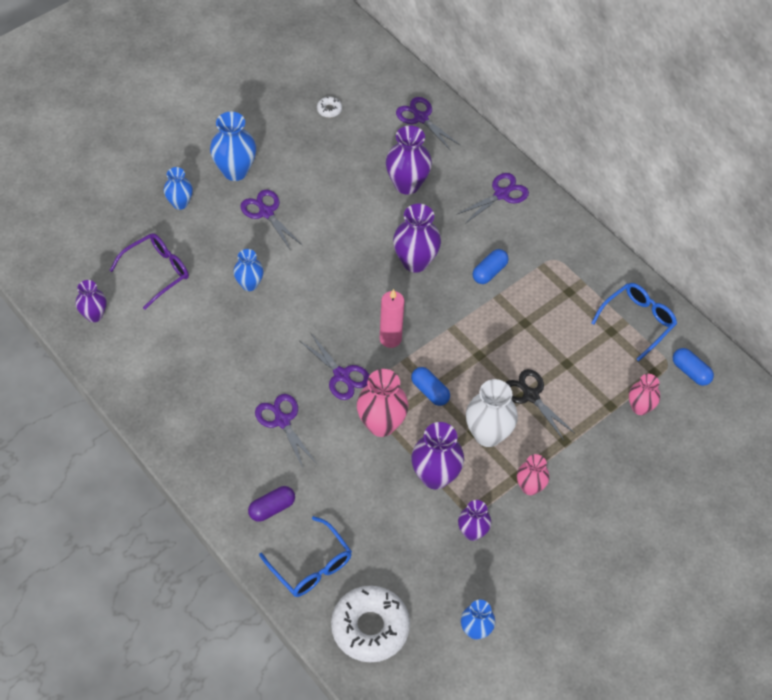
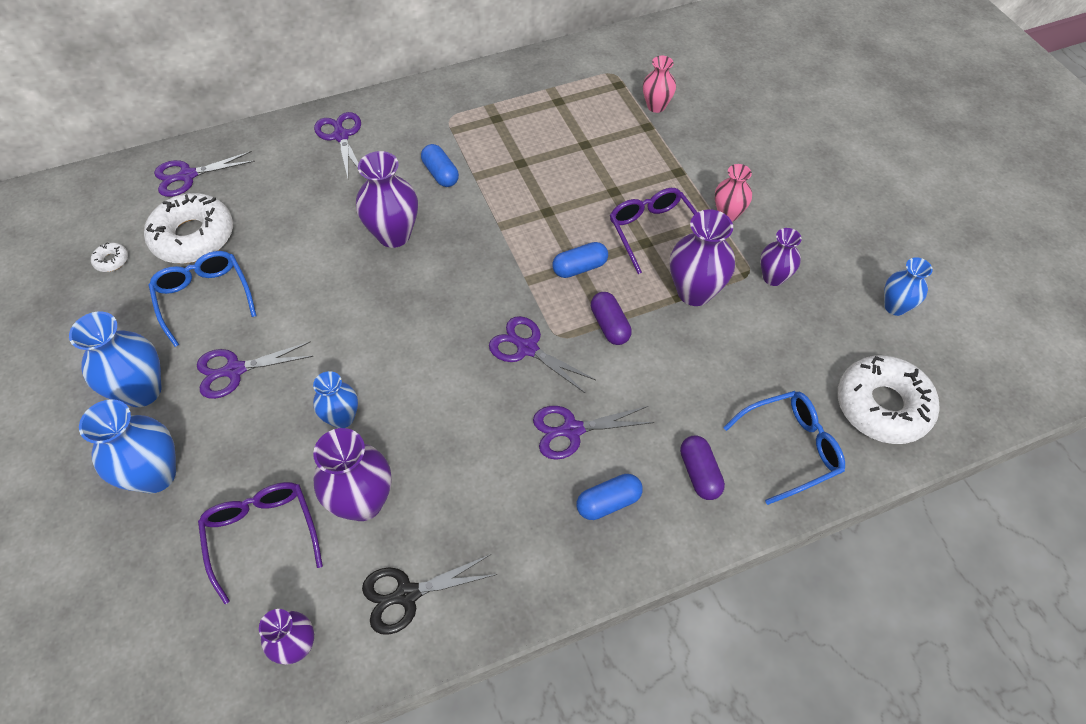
camera: 70 degrees left, 0 degrees up
(180, 203) = (155, 475): blue vase -> blue vase, size x1.61
(342, 375) = (527, 348): purple scissors -> purple scissors turned 120 degrees counterclockwise
(366, 145) = (193, 237): none -> white donut
(381, 424) = (610, 325): pink vase -> purple capsule
(390, 339) = (493, 286): pink candle -> none
(407, 184) = (278, 214): purple vase -> purple vase (363, 502)
(488, 434) = (653, 231): white vase -> purple glasses
(530, 395) = (614, 183): black scissors -> black scissors (406, 595)
(638, 321) = (554, 79): blue glasses -> blue glasses (204, 297)
(690, 372) = (627, 61): blue capsule -> blue capsule (608, 502)

